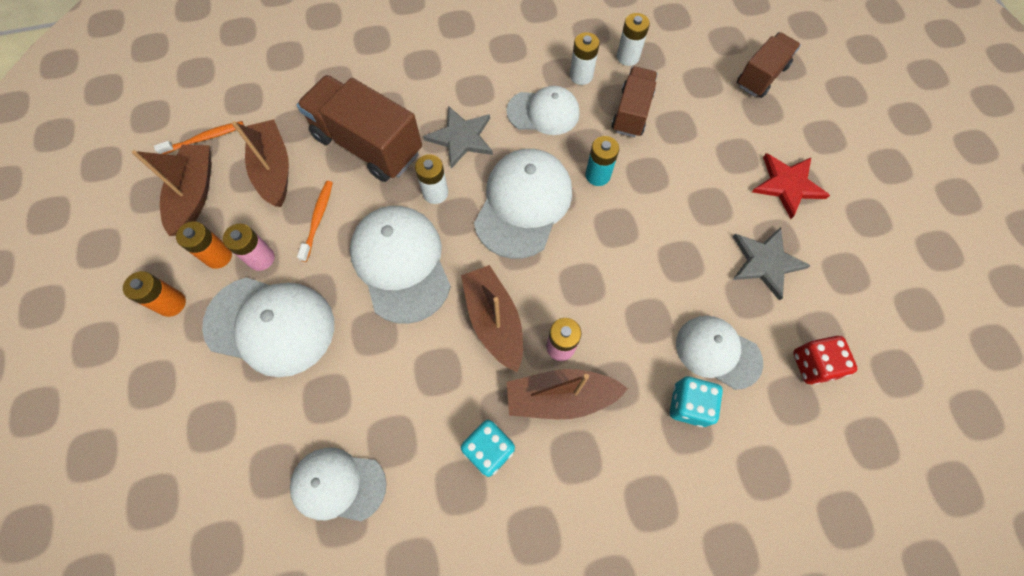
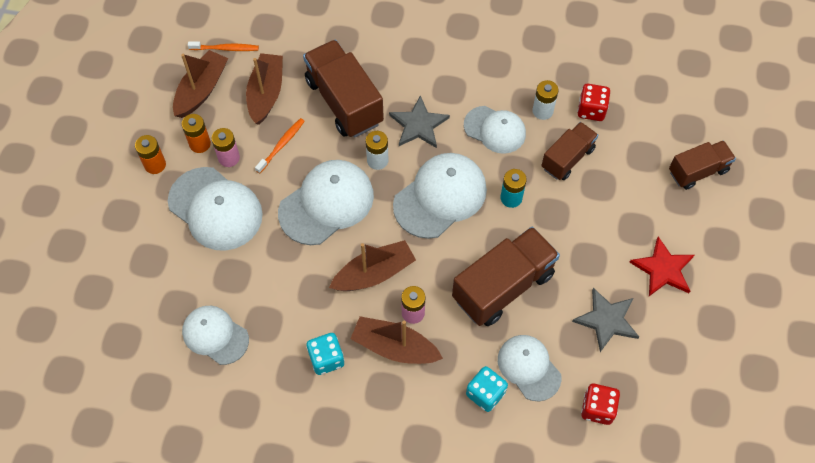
camera: 25 degrees right, 5 degrees down
(401, 264) = (326, 203): white cap -> white cap turned 45 degrees clockwise
(494, 321) = (374, 273): brown boat -> brown boat turned 60 degrees clockwise
(627, 57) = (591, 110): white battery -> red dice
(641, 273) = (503, 286): none -> brown truck

